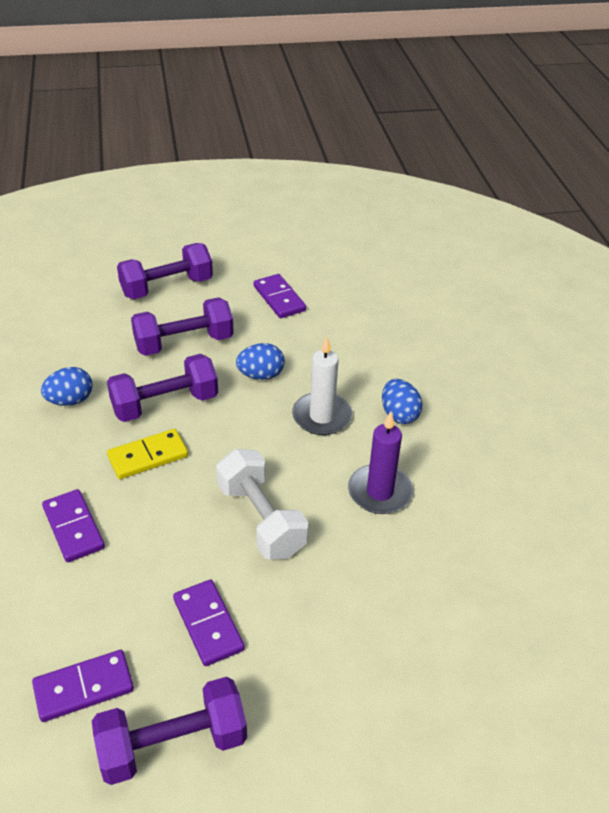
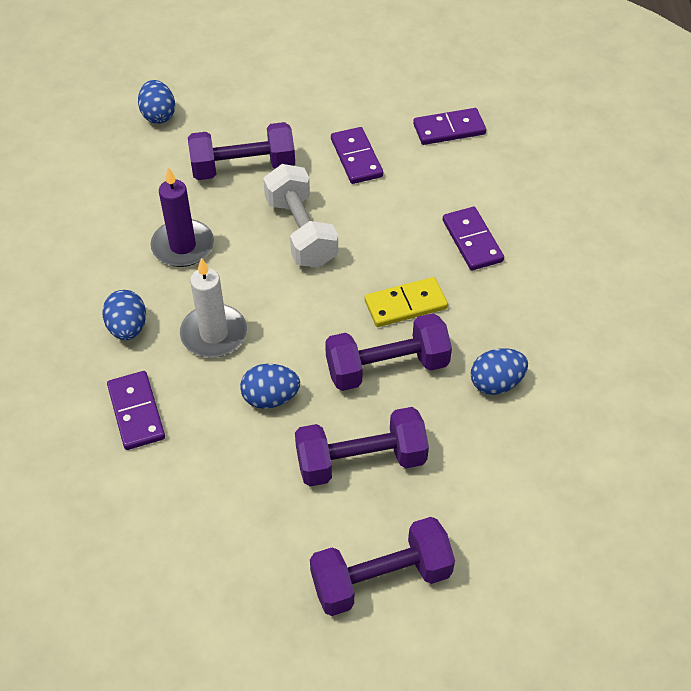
camera: 170 degrees left, 10 degrees up
(173, 744) = (386, 95): purple dumbbell -> purple dumbbell (243, 168)
(279, 298) = (217, 535): purple domino -> purple domino (136, 412)
(481, 664) = (158, 115): none -> blue egg

